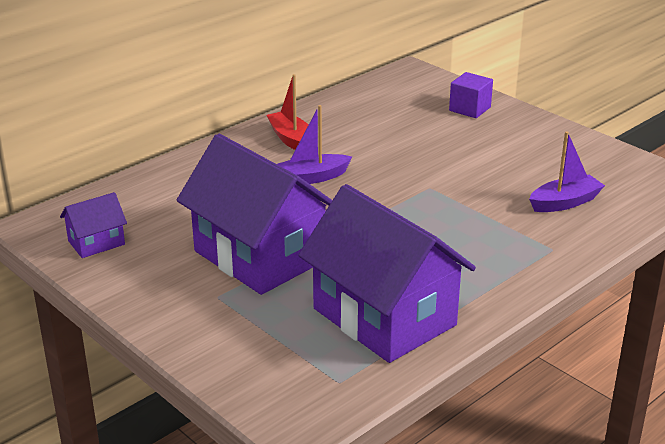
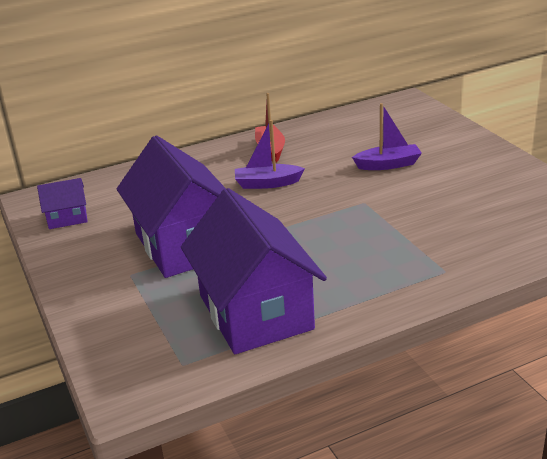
camera: 20 degrees right, 0 degrees up
(469, 109) = (440, 137): purple cube -> none
(564, 202) = (481, 229): purple boat -> purple boat (388, 164)

